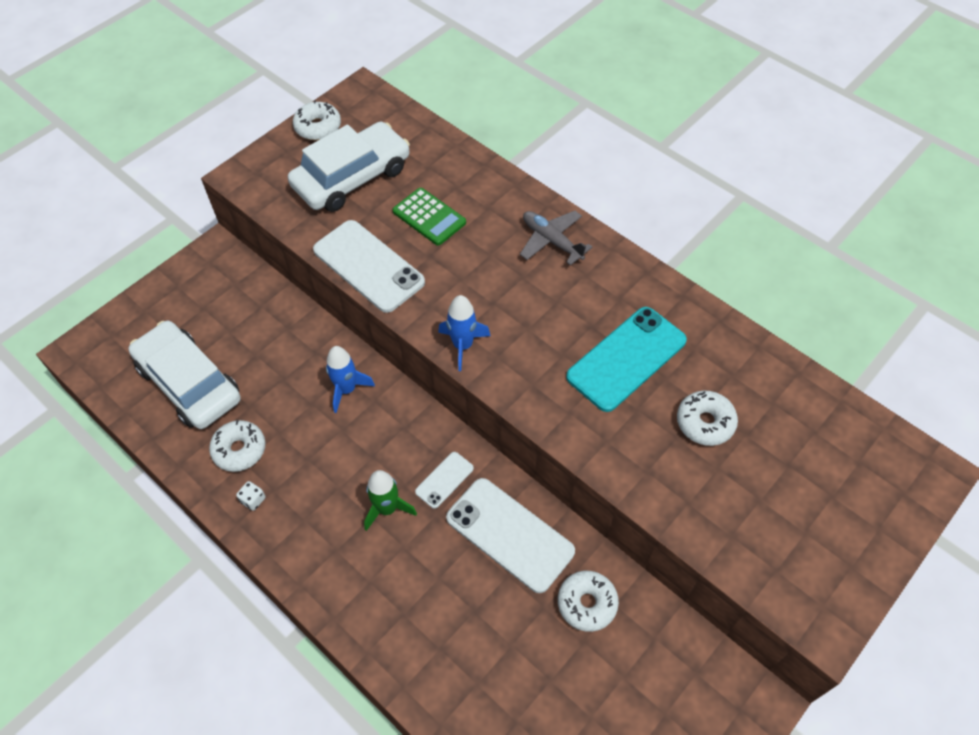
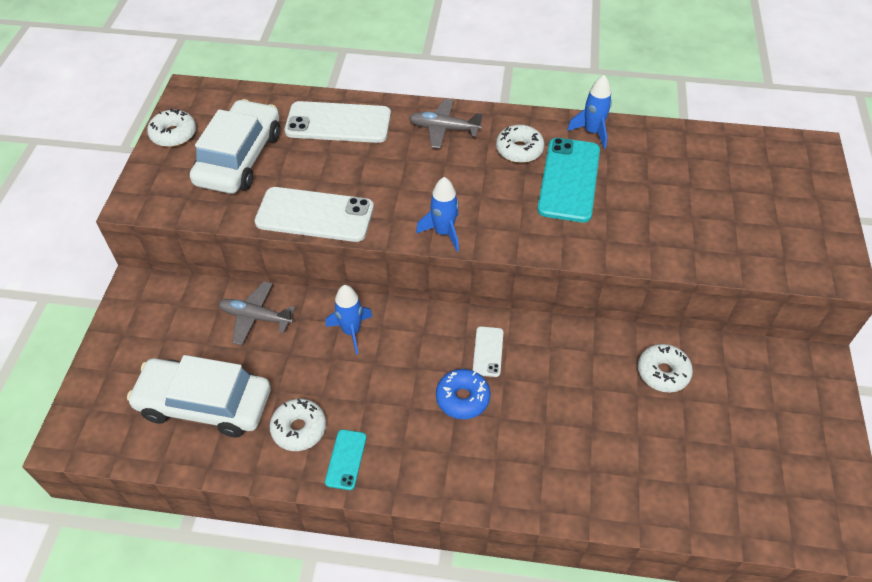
camera: 35 degrees left, 5 degrees down
(253, 500) = (346, 459): white dice -> turquoise phone
(283, 330) = (256, 317): none -> grey plane
(387, 508) = (462, 398): green rocket -> blue donut
(429, 217) = (332, 157): green calculator -> none
(509, 534) = (569, 360): white phone -> white phone (338, 123)
(696, 321) = (592, 132): none -> blue rocket
(705, 422) = (657, 193): white donut -> white donut (519, 150)

